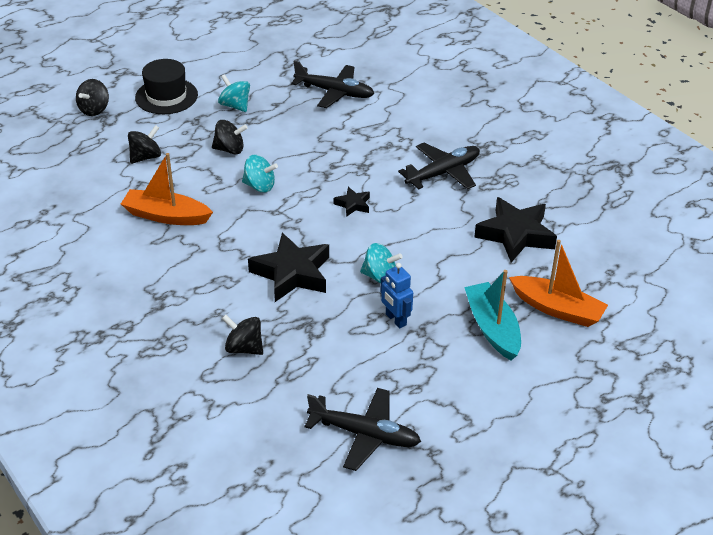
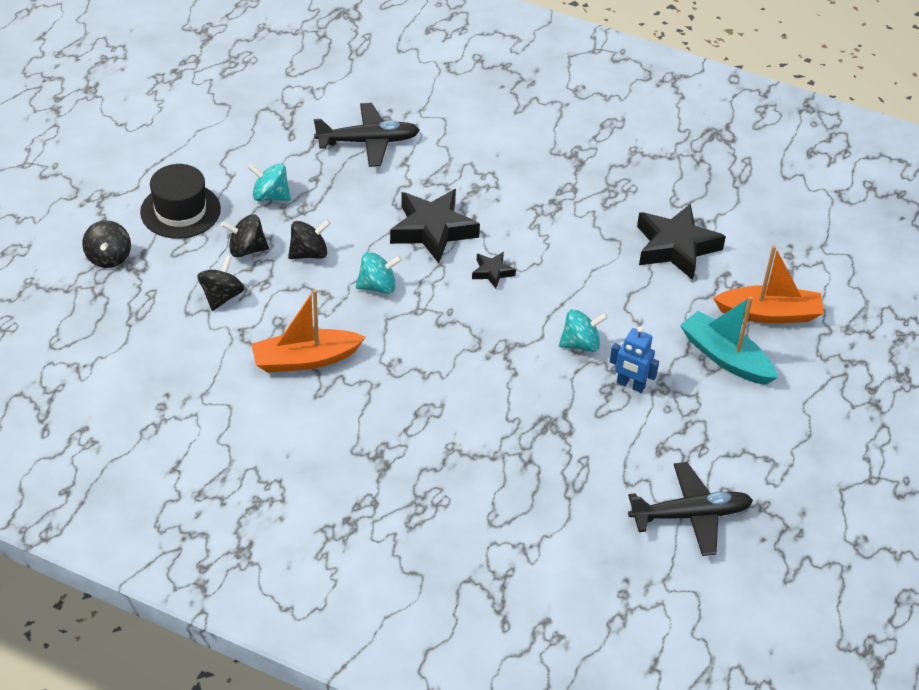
camera: 30 degrees left, 5 degrees up
(244, 348) = (508, 475): black spinning top -> black spinning top (246, 249)
(292, 273) = (491, 375): black star -> black star (433, 230)
(443, 173) = (555, 202): black plane -> none

